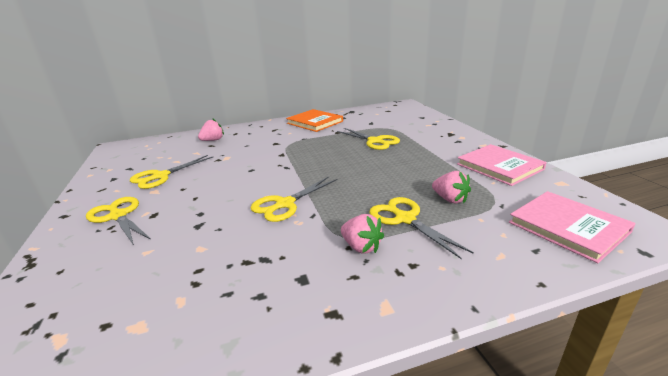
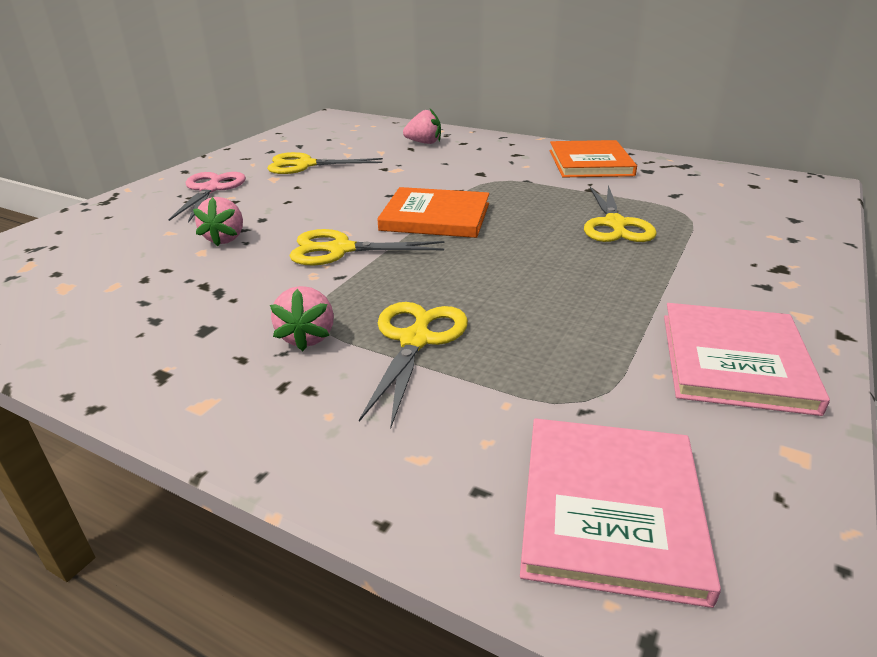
camera: 45 degrees right, 5 degrees up
(118, 216) = (210, 189): yellow scissors -> pink scissors
(298, 169) = (435, 217): none -> orange book
(450, 199) = (527, 355): pink strawberry -> pink strawberry (225, 239)

